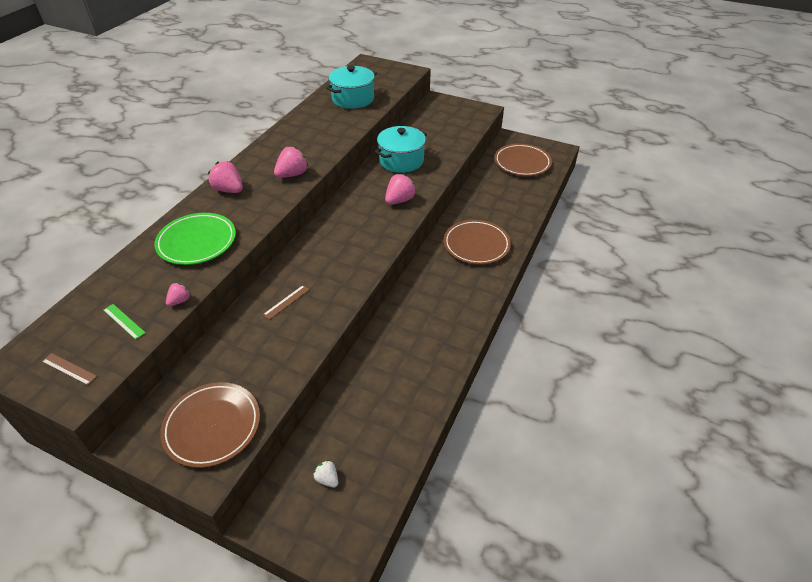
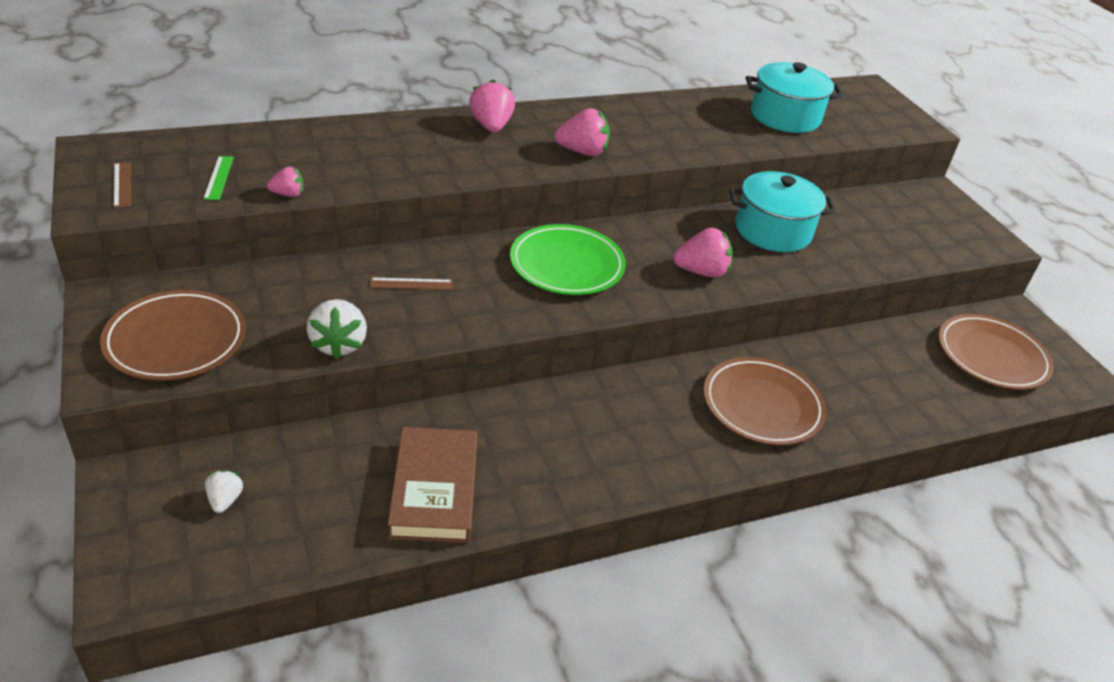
camera: 40 degrees right, 5 degrees down
(197, 242) = (385, 154): green plate -> green plate (567, 265)
(297, 358) = (338, 344): none -> white strawberry
(407, 388) = (434, 489): none -> brown book

